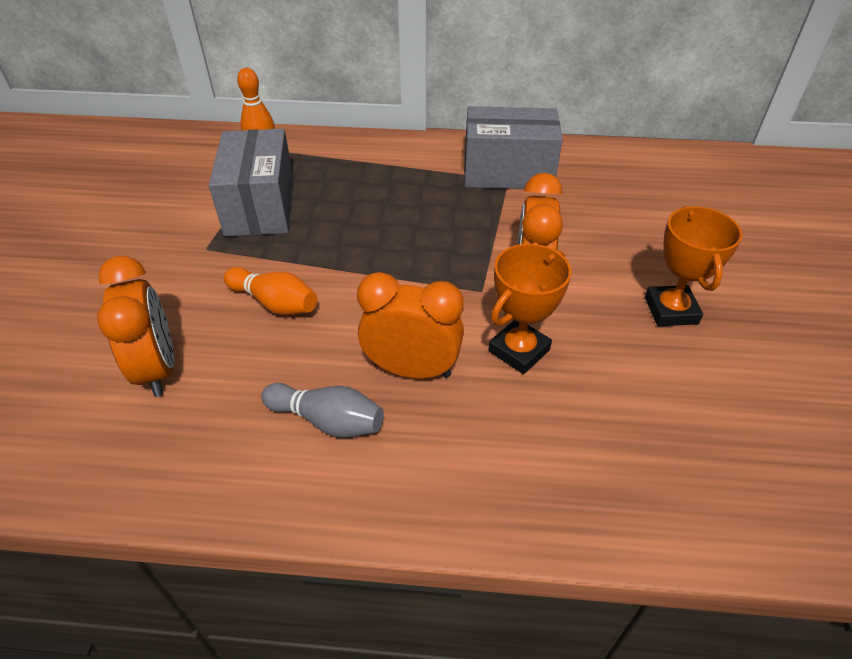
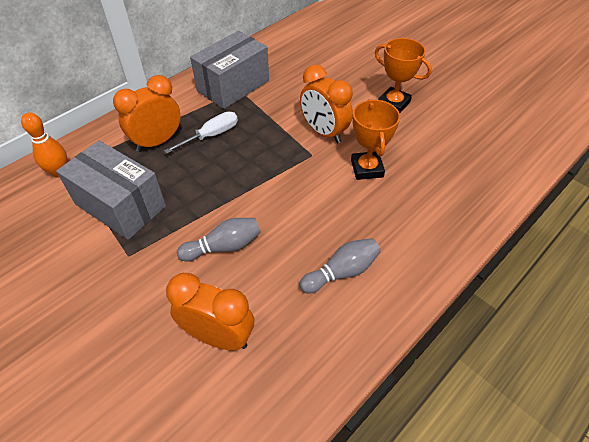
camera: 50 degrees left, 5 degrees up
(275, 303) = (224, 247): orange bowling pin -> grey bowling pin
(411, 370) = (339, 216): orange clock -> orange clock (157, 142)
(416, 203) = (212, 135): none -> white screwdriver

